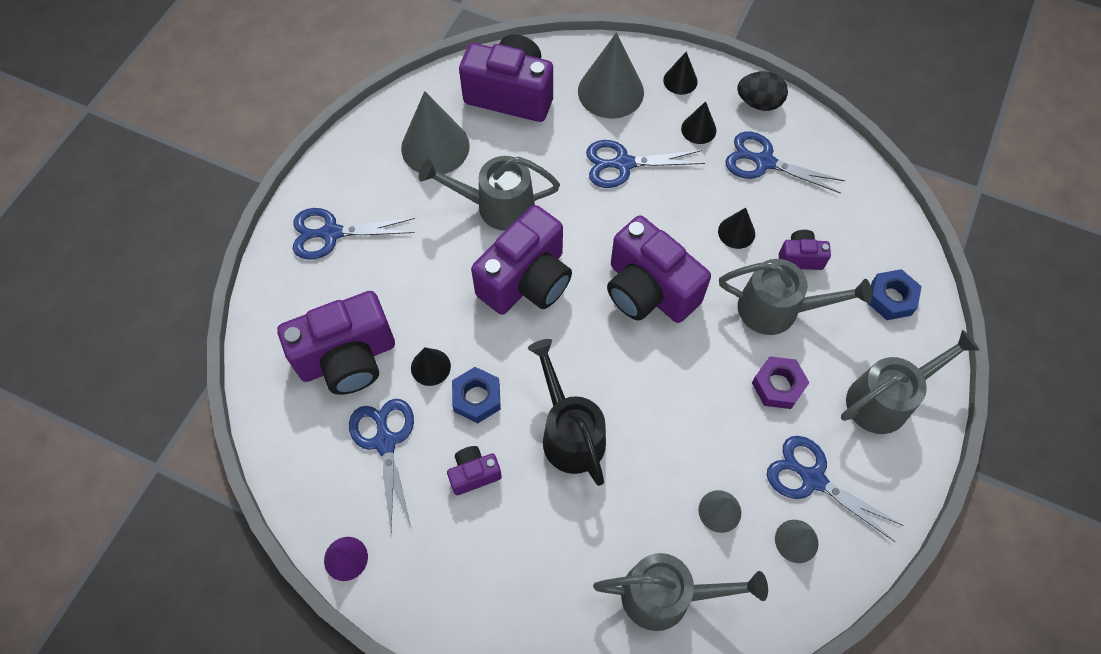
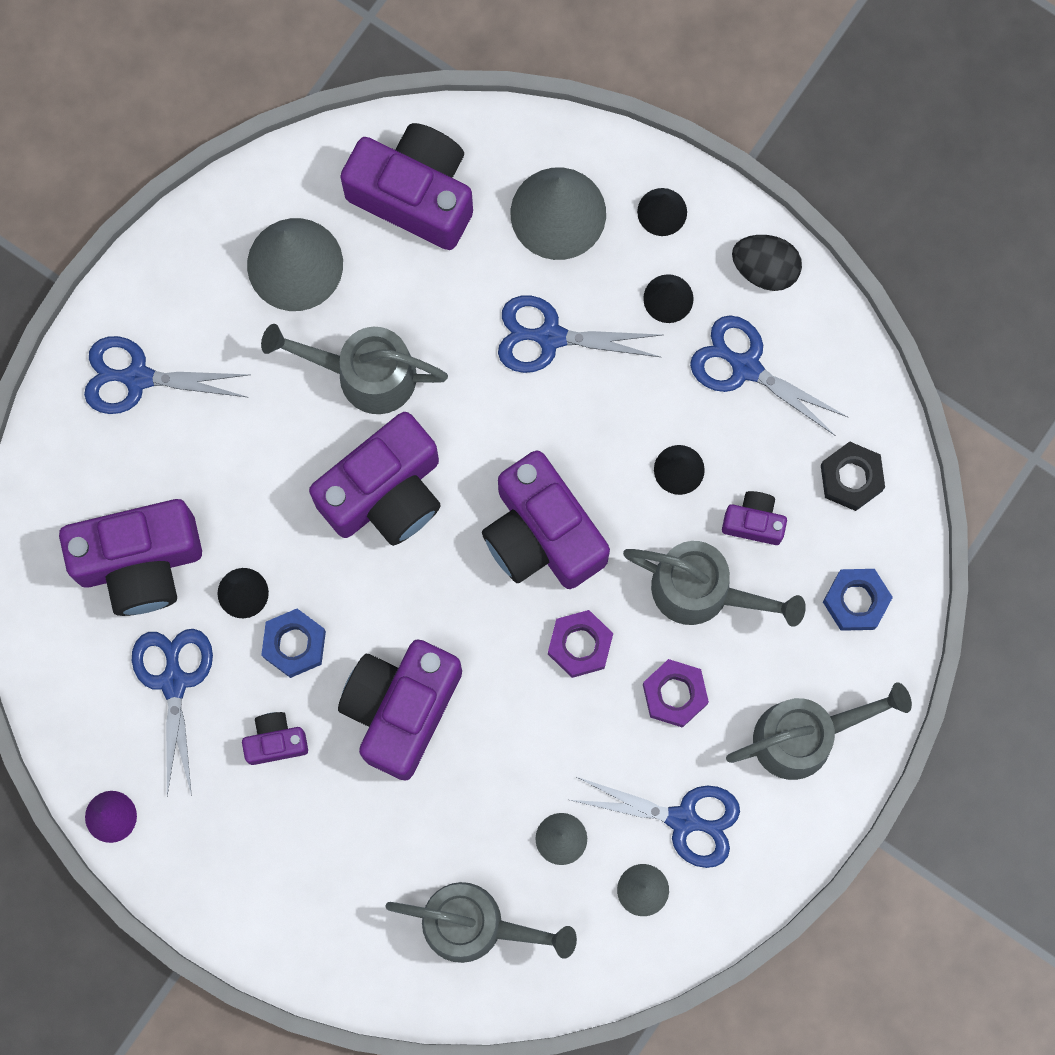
camera: 10 degrees right, 15 degrees up
(569, 432) = (401, 709): black watering can -> purple camera
(696, 362) = (580, 645): none -> purple nut
(812, 479) = (683, 819): blue scissors -> blue scissors turned 150 degrees clockwise
(859, 219) = (851, 478): none -> black nut

